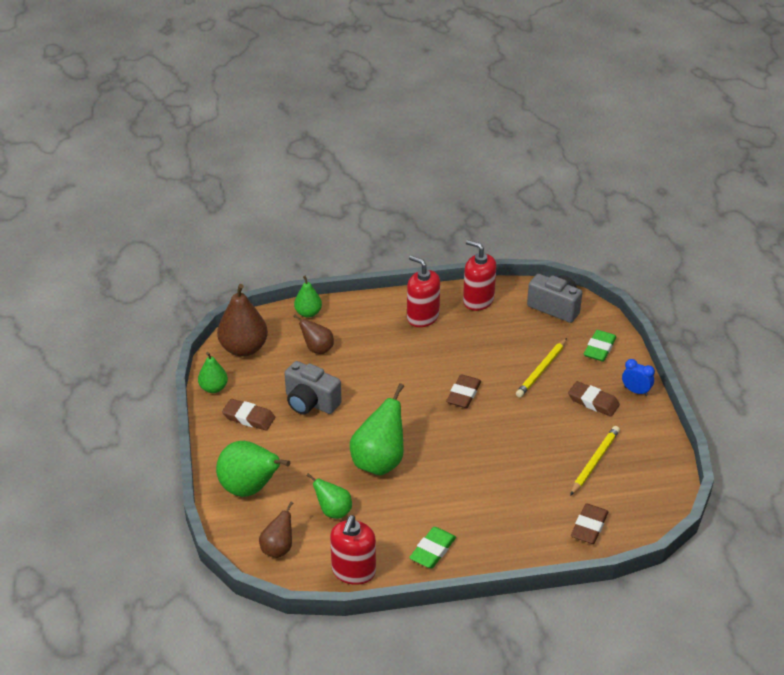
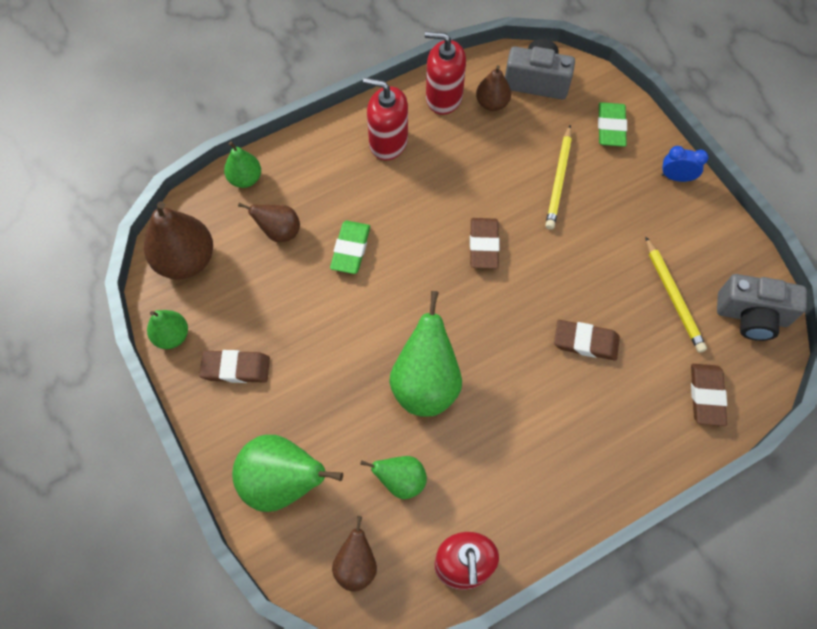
camera: 20 degrees left, 25 degrees up
(310, 402) = (304, 319): grey camera -> grey camera (751, 316)
(432, 550) = (544, 498): green eraser -> green eraser (350, 249)
(513, 312) = (492, 103): none -> brown pear
(593, 401) = (636, 208): brown eraser -> brown eraser (585, 342)
(594, 462) = (673, 297): yellow pencil -> yellow pencil turned 150 degrees clockwise

